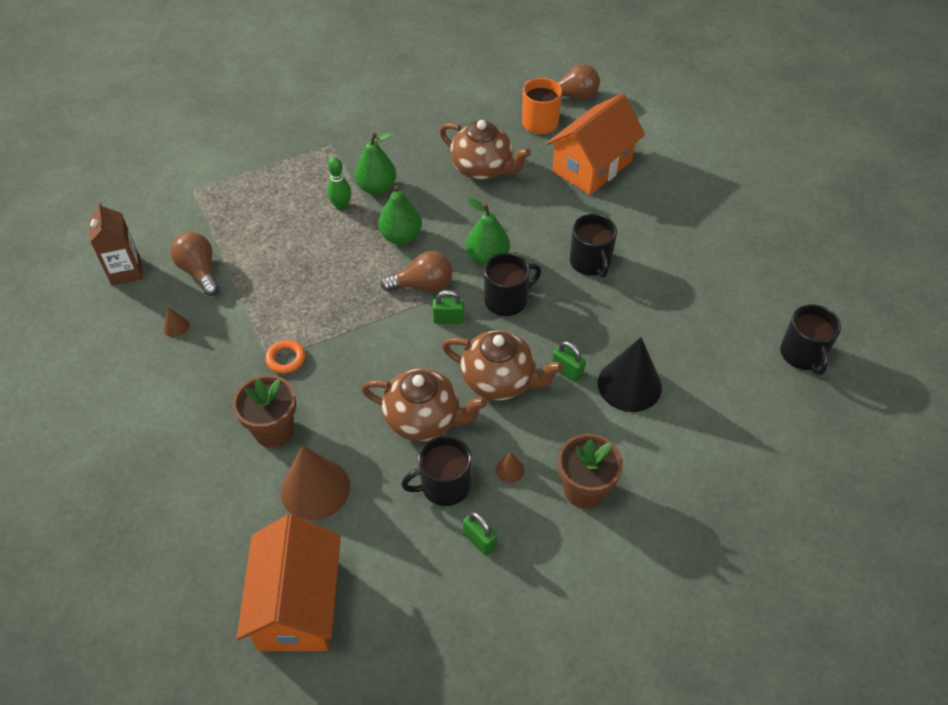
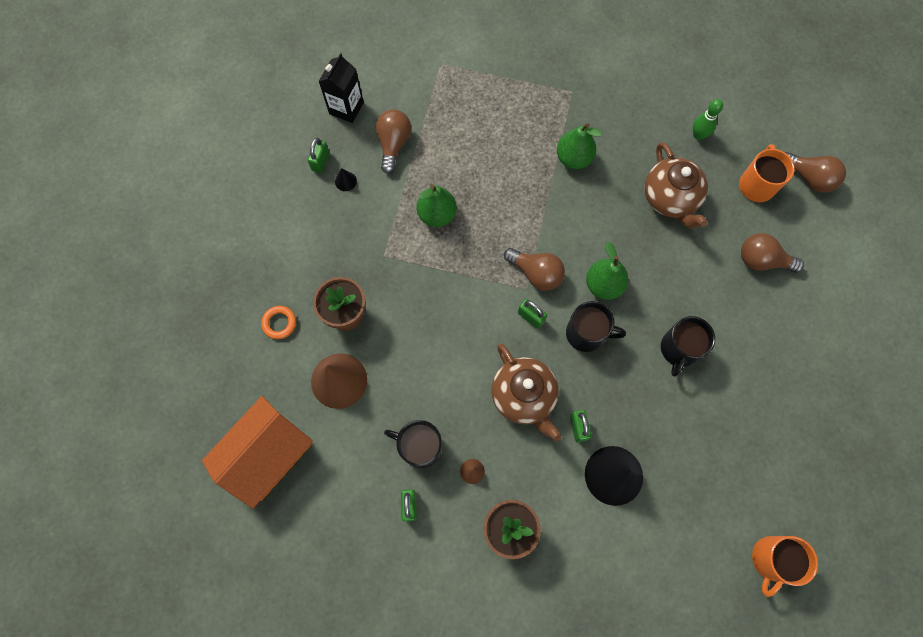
camera: 40 degrees right, 20 degrees up
(126, 271) = (346, 108): brown carton -> black carton
(136, 327) = (320, 161): none -> green padlock
(176, 326) = (345, 181): brown cone -> black cone
(286, 359) = (395, 263): orange ring -> orange ring (279, 323)
(341, 206) = (534, 157): green bowling pin -> green bowling pin (698, 135)
(401, 236) = (555, 217): green pear -> green pear (437, 214)
(424, 419) = (447, 385): brown teapot -> none
(592, 166) = (762, 260): orange house -> brown light bulb
(802, 354) = (771, 559): black mug -> orange mug

